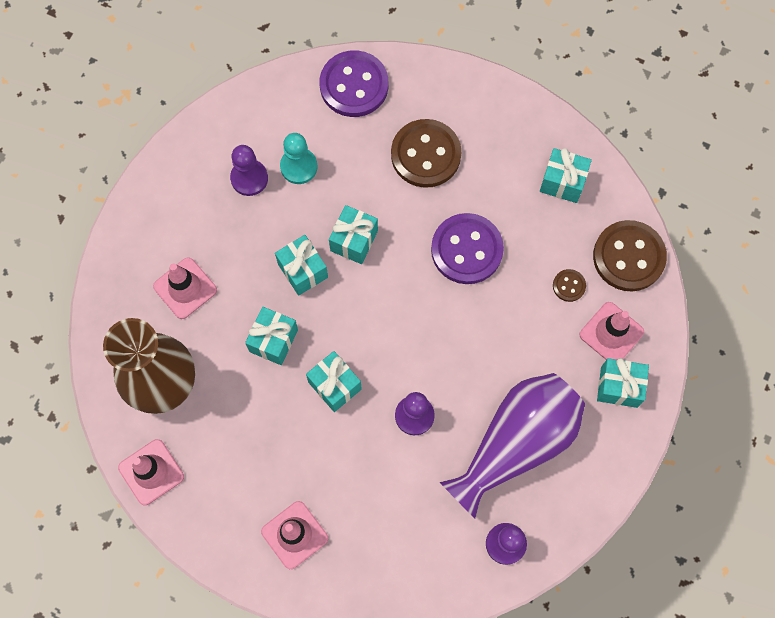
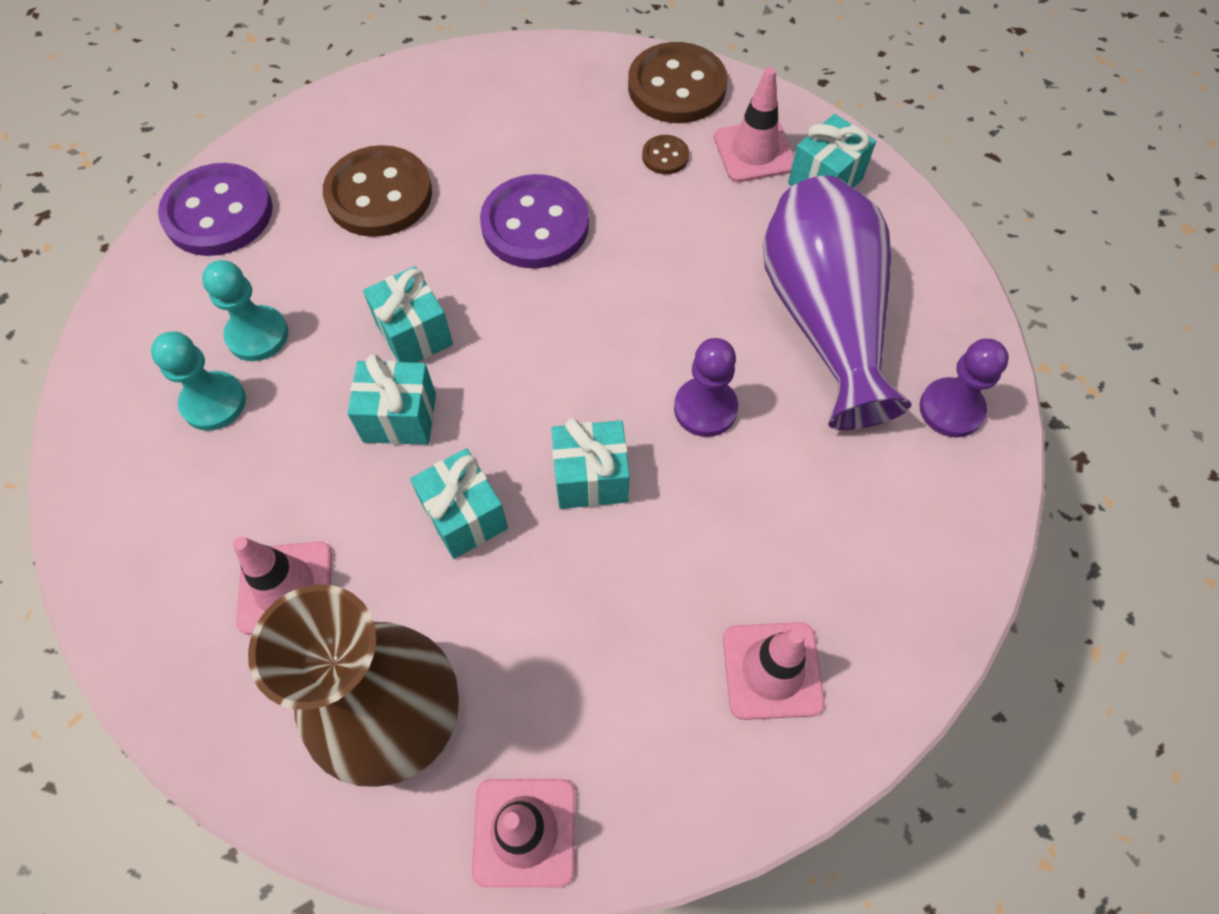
camera: 55 degrees left, 10 degrees down
(249, 178) = (213, 402): purple pawn -> turquoise pawn
(562, 182) = (537, 92): turquoise gift -> none

